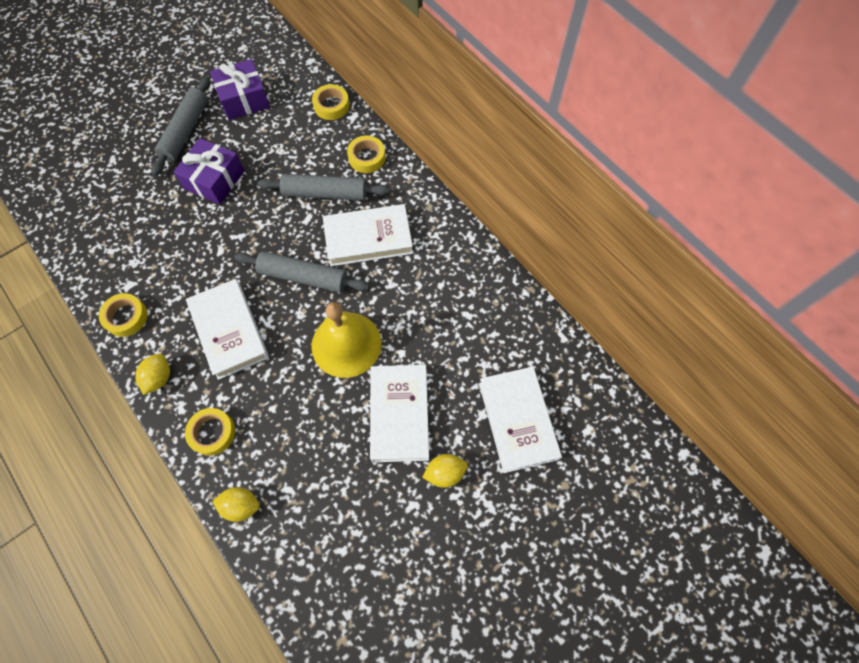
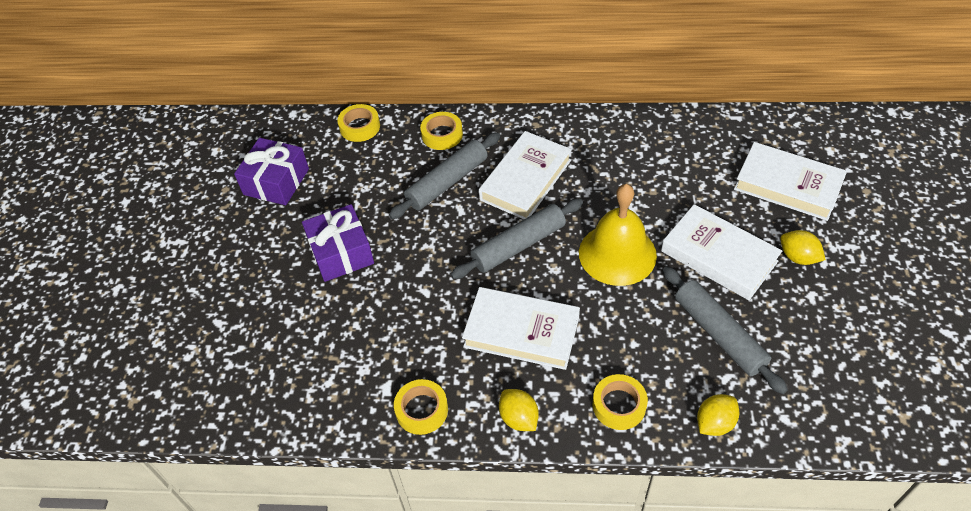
camera: 45 degrees left, 15 degrees down
(186, 131) = (258, 244): grey rolling pin -> grey rolling pin (719, 334)
(445, 473) = (798, 257): yellow lemon -> yellow lemon turned 75 degrees counterclockwise

